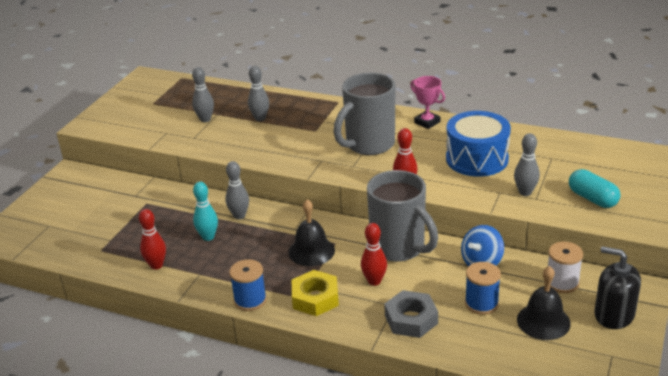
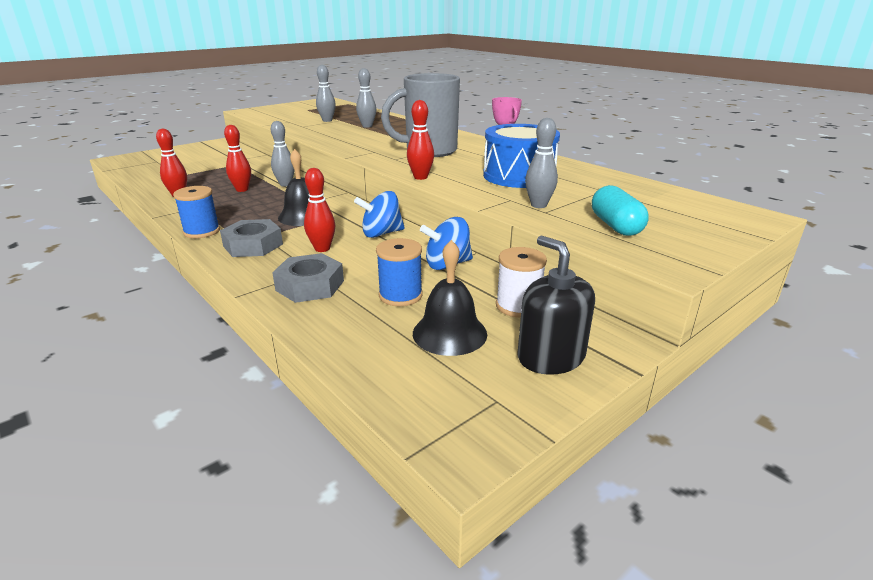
camera: 25 degrees right, 5 degrees down
(208, 237) = (242, 190): turquoise bowling pin -> red bowling pin
(315, 298) = (253, 245): yellow nut -> grey nut
(399, 248) = (381, 233): grey mug -> blue spinning top

